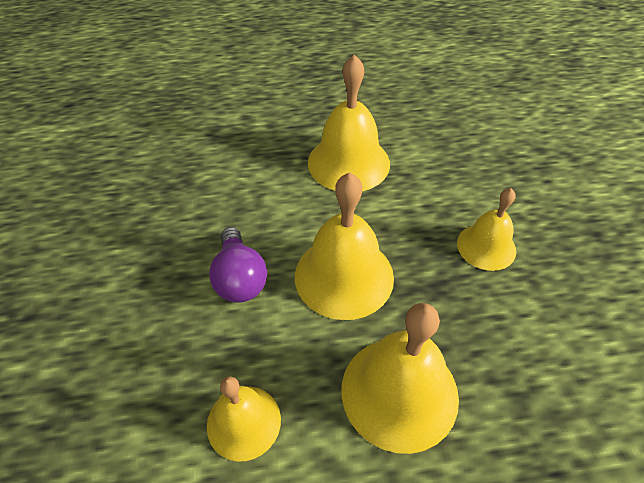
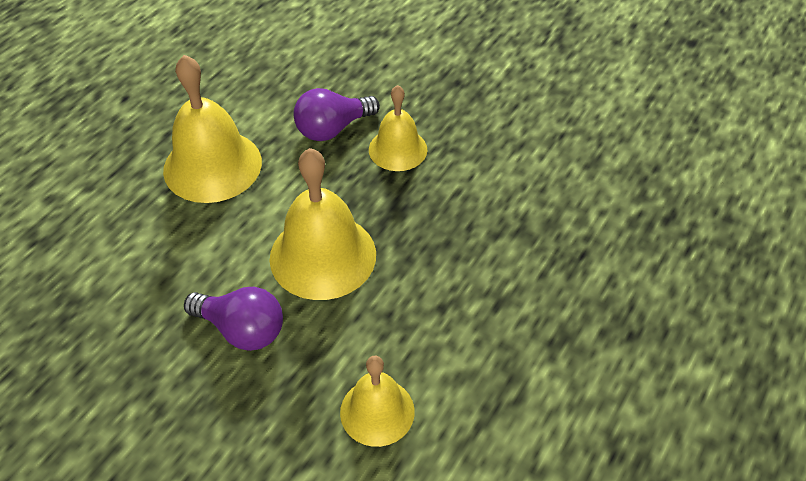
camera: 50 degrees left, 0 degrees up
(399, 392) = (452, 294): yellow bell -> none
(454, 196) = (332, 129): none -> purple light bulb

